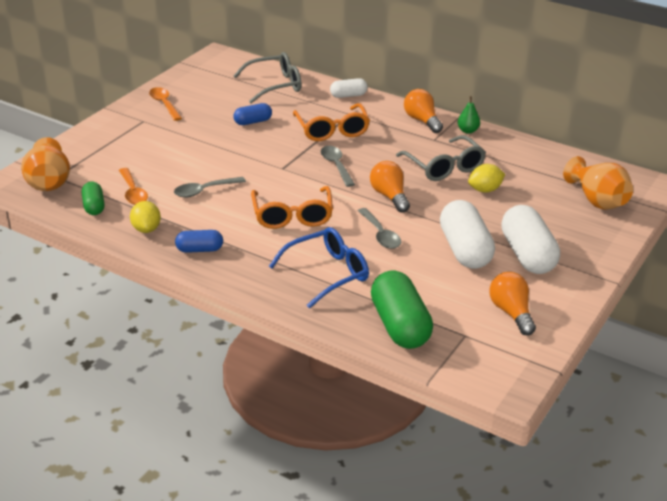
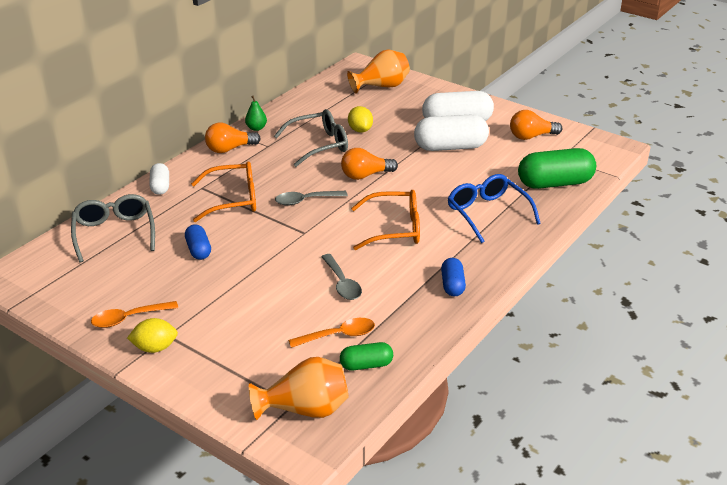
camera: 85 degrees left, 0 degrees up
(146, 229) = (414, 322): yellow lemon -> yellow lemon (155, 348)
(380, 234) = (427, 184): grey spoon -> none

